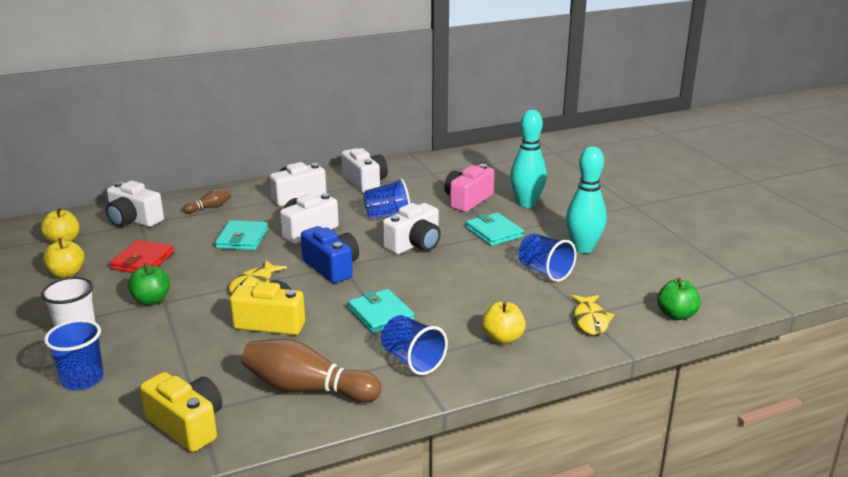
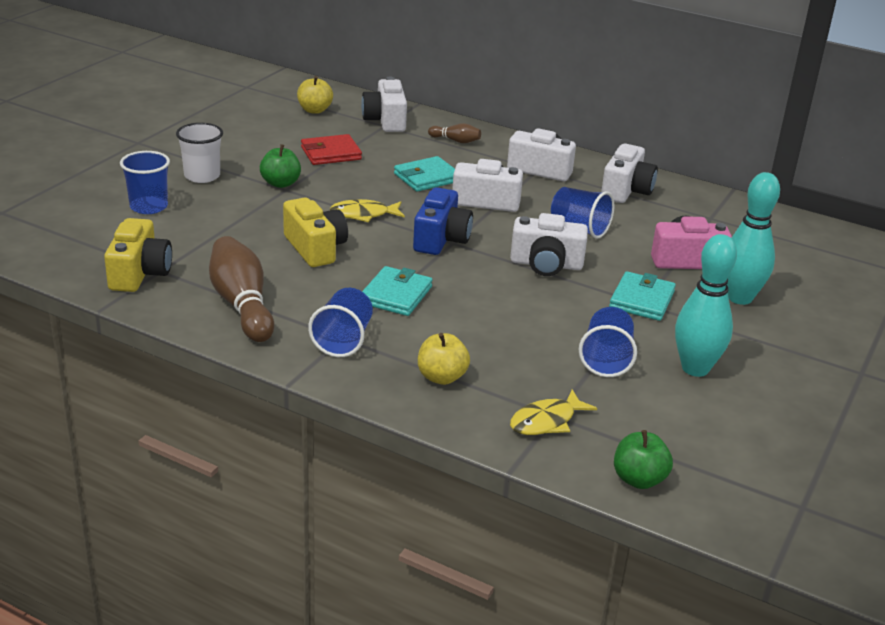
camera: 50 degrees right, 5 degrees up
(67, 273) = (272, 134): yellow apple -> none

